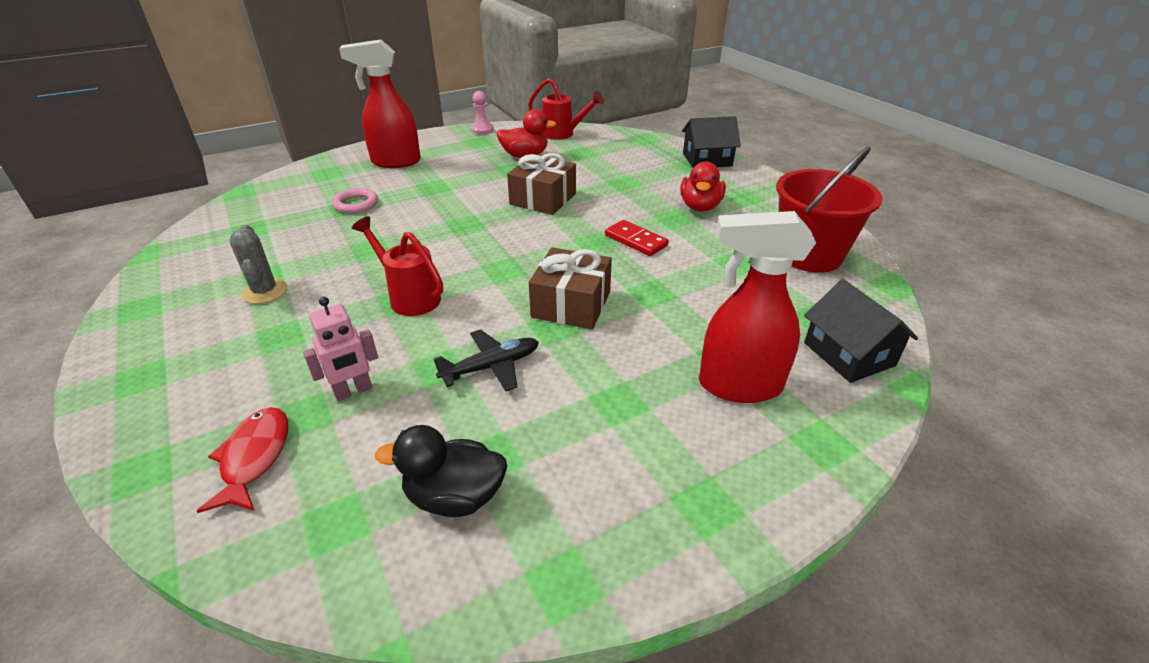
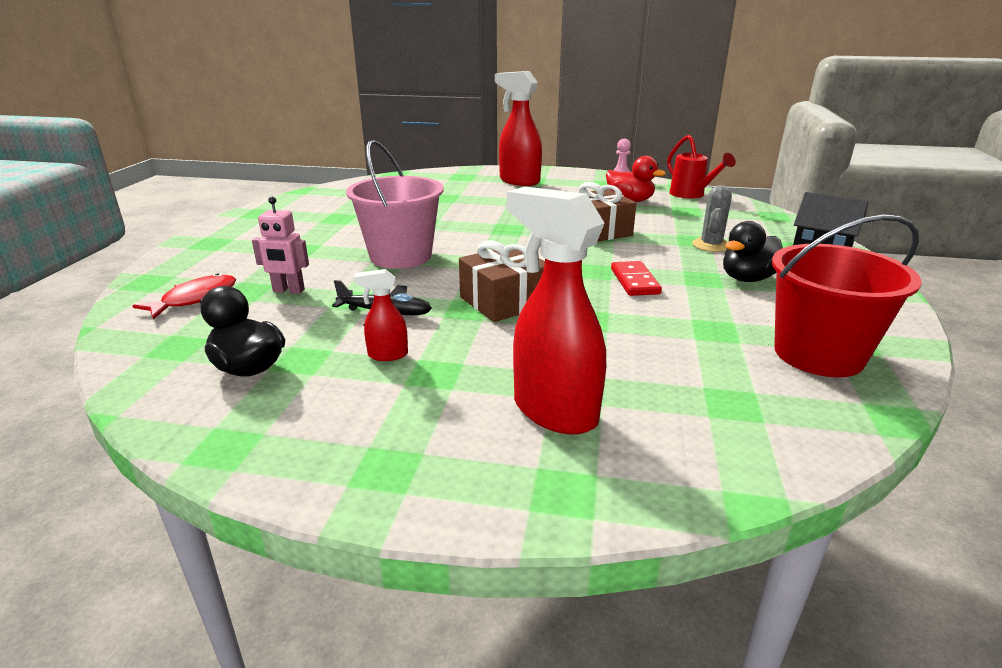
camera: 40 degrees right, 10 degrees down
(265, 291) = (327, 225): grey cactus -> grey cactus (711, 245)
(356, 204) = (452, 197): pink ring -> none
(409, 297) = (401, 256): red watering can -> pink bucket
(558, 408) = (387, 355): none -> red spray bottle
(700, 207) = (747, 279): red duck -> black duck
(848, 354) = (720, 445): black house -> none

